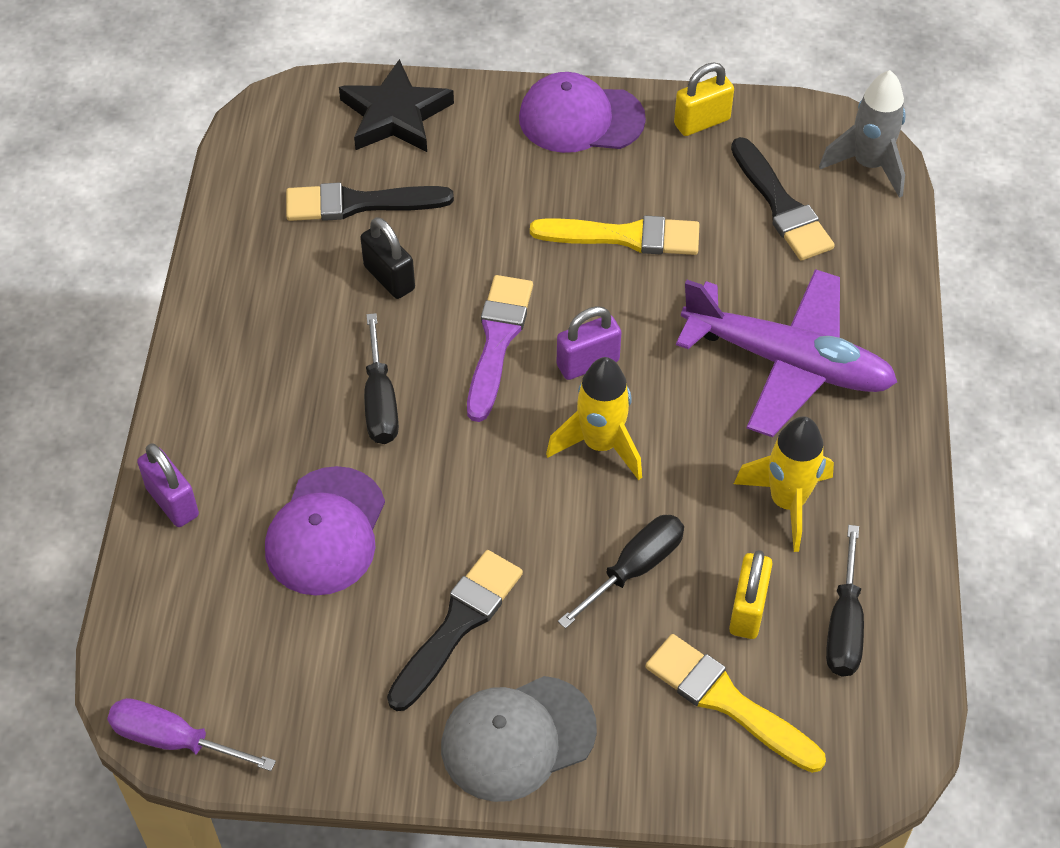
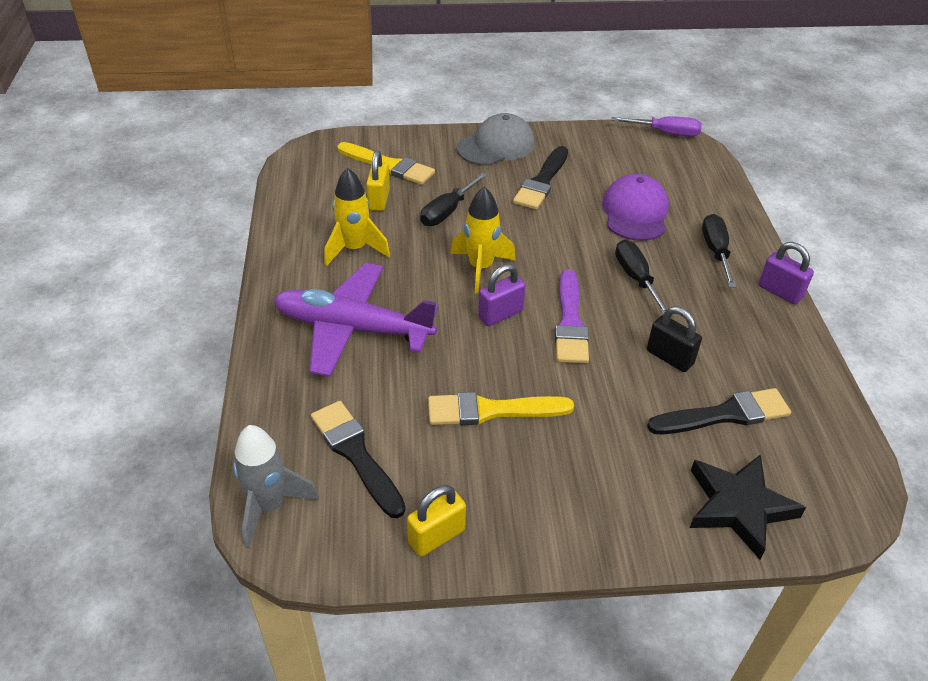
camera: 170 degrees right, 10 degrees down
(172, 502) = (733, 218): purple padlock -> purple padlock (780, 292)
(581, 118) = (558, 525): purple cap -> none
(844, 625) = (322, 198): black screwdriver -> black screwdriver (715, 251)

